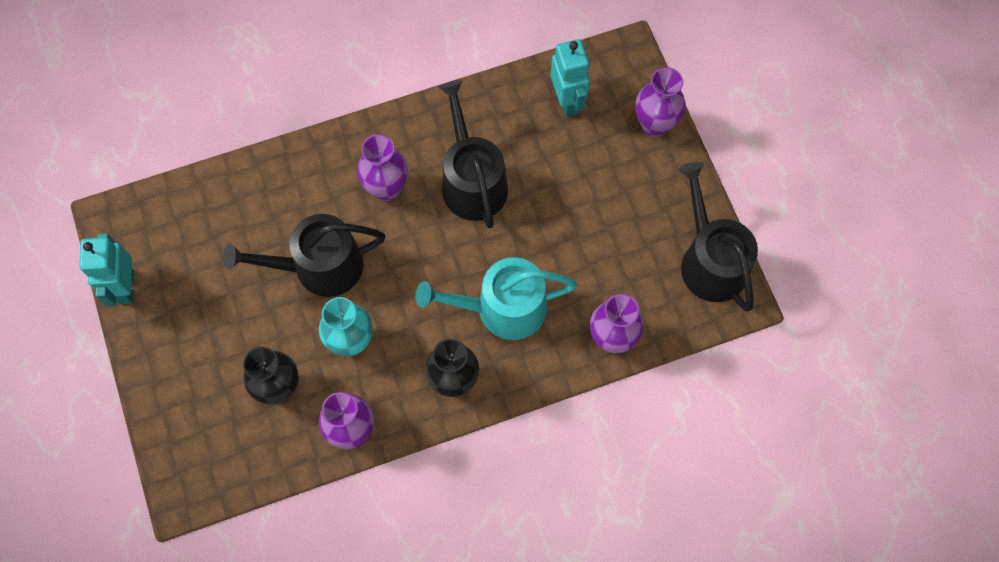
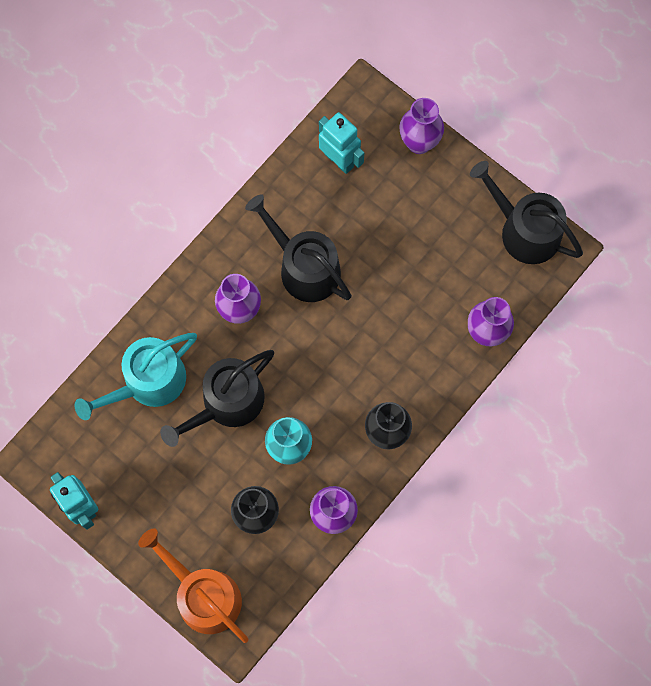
camera: 30 degrees left, 5 degrees up
(180, 435) = (203, 595): none -> orange watering can
(502, 308) = (389, 356): turquoise watering can -> turquoise watering can (148, 382)

